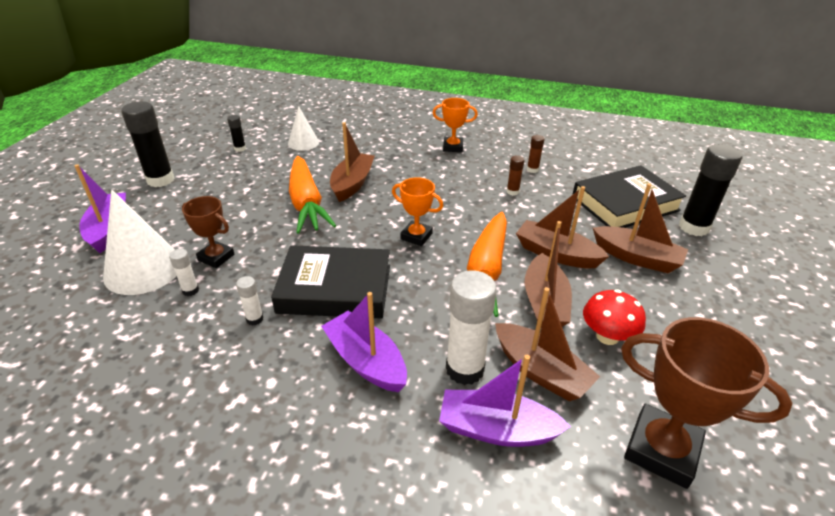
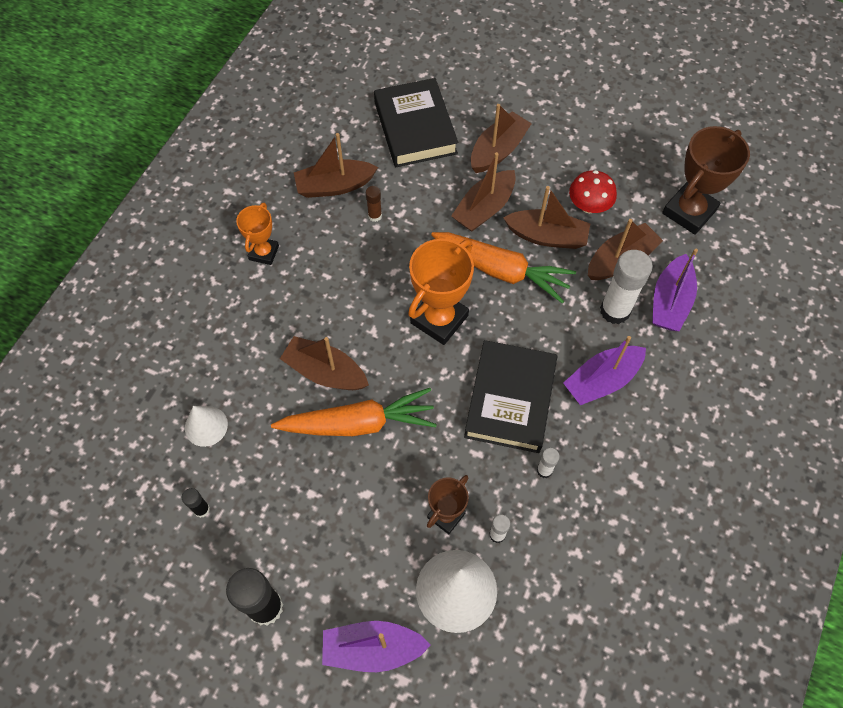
camera: 80 degrees left, 25 degrees up
(416, 236) = (439, 319): orange trophy -> orange trophy, size x1.70
(532, 169) = (334, 186): brown glue stick -> brown boat
(693, 227) = (461, 91): black glue stick -> none

